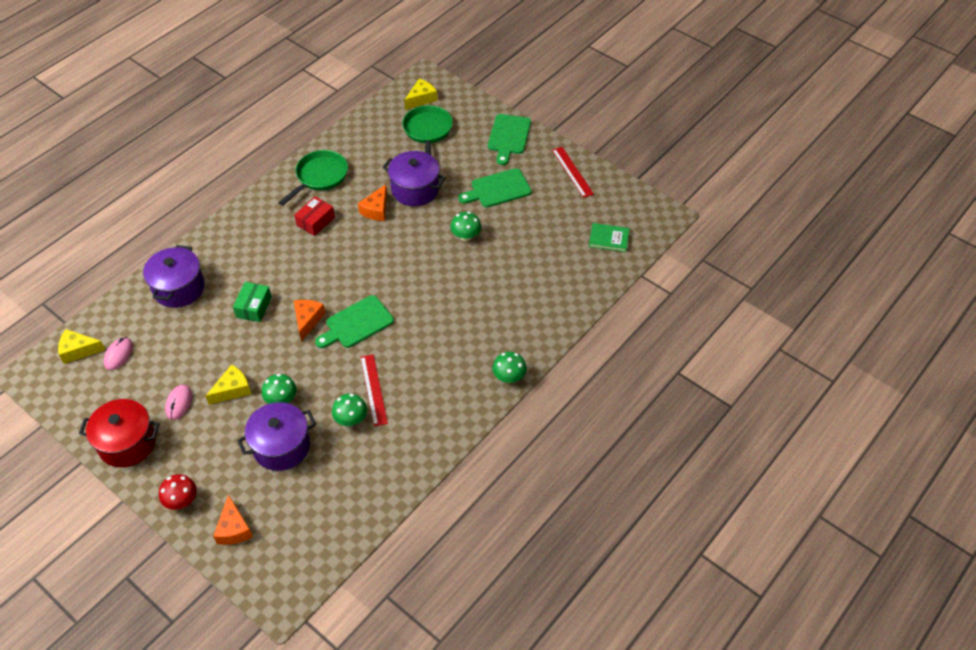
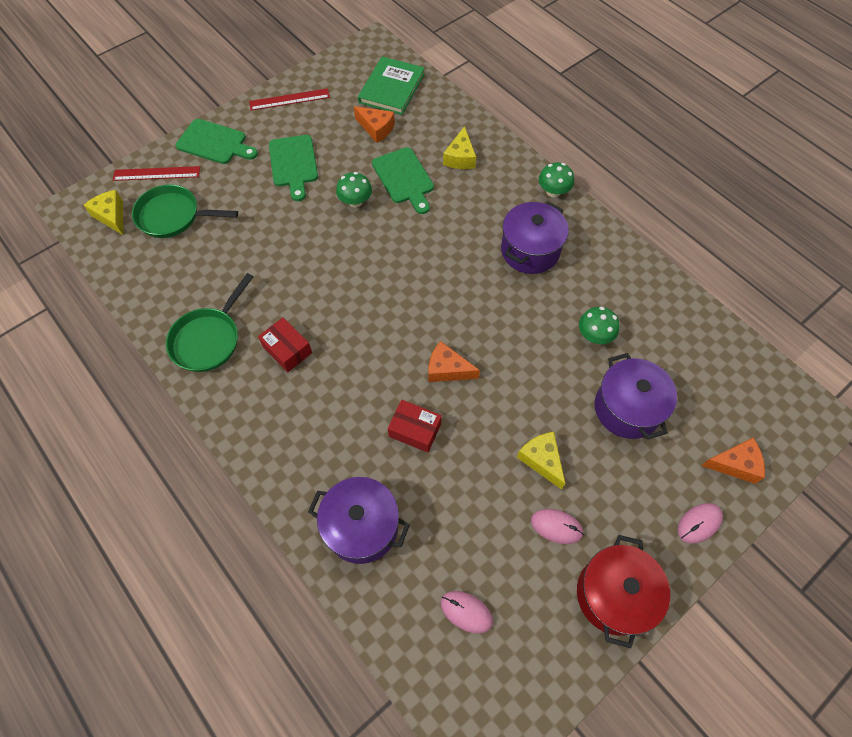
camera: 80 degrees left, 10 degrees up
(78, 350) = (449, 674): yellow cheese -> yellow cheese (460, 157)
(181, 500) = (699, 523): red mushroom -> pink mouse
(254, 307) = (415, 430): green box -> red box
(281, 399) = (561, 405): green mushroom -> none
(320, 177) = (208, 339): green pan -> green pan turned 105 degrees counterclockwise
(356, 323) = (461, 318): green cutting board -> green cutting board (404, 178)
(374, 389) = (557, 310): red ruler -> red ruler (156, 173)
(376, 210) = (288, 282): orange cheese -> orange cheese (376, 128)
(415, 189) = (267, 240): purple pot -> purple pot (530, 250)
(609, 238) = (391, 88): green book -> green book, size x1.60

